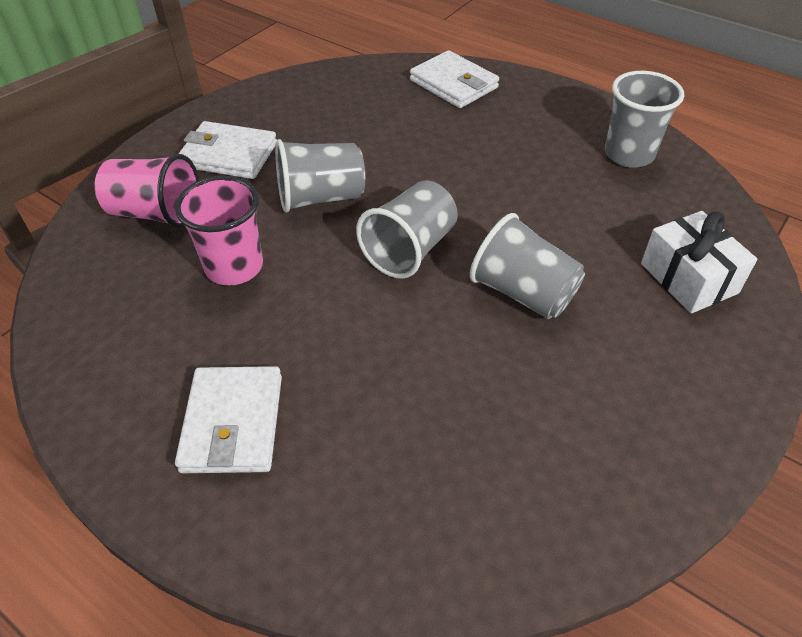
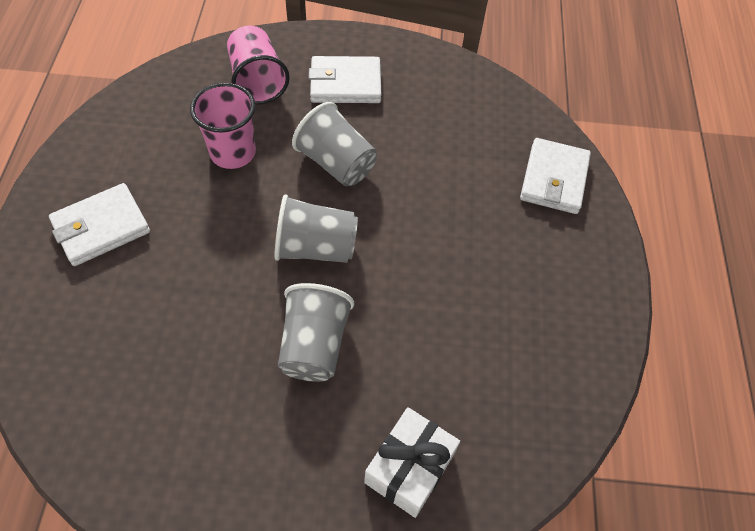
camera: 55 degrees right, 10 degrees up
(229, 155) = (345, 84): white wallet -> white wallet turned 75 degrees counterclockwise
(629, 154) = (556, 361): grey cup -> none

